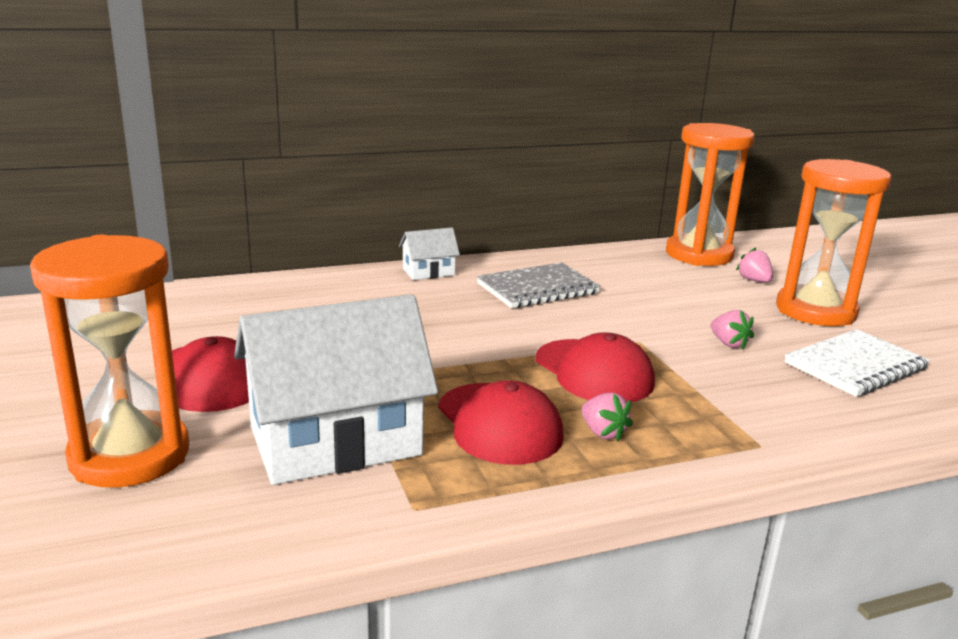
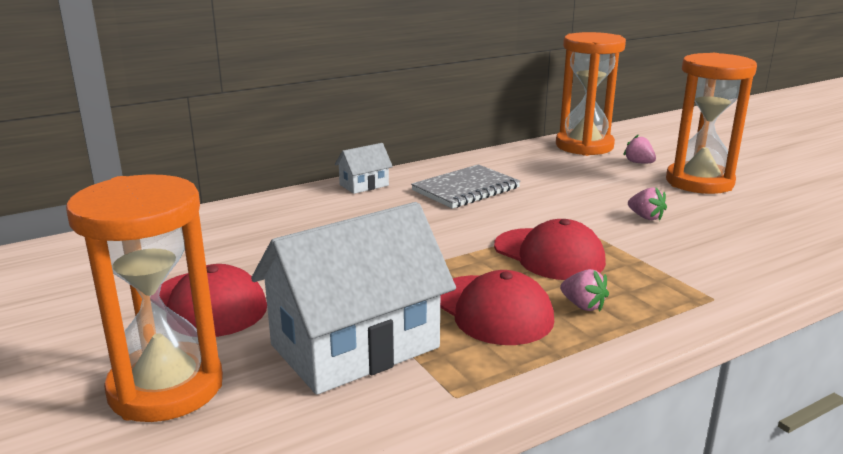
camera: 10 degrees left, 0 degrees up
(855, 366) = (753, 223): white notebook -> none

